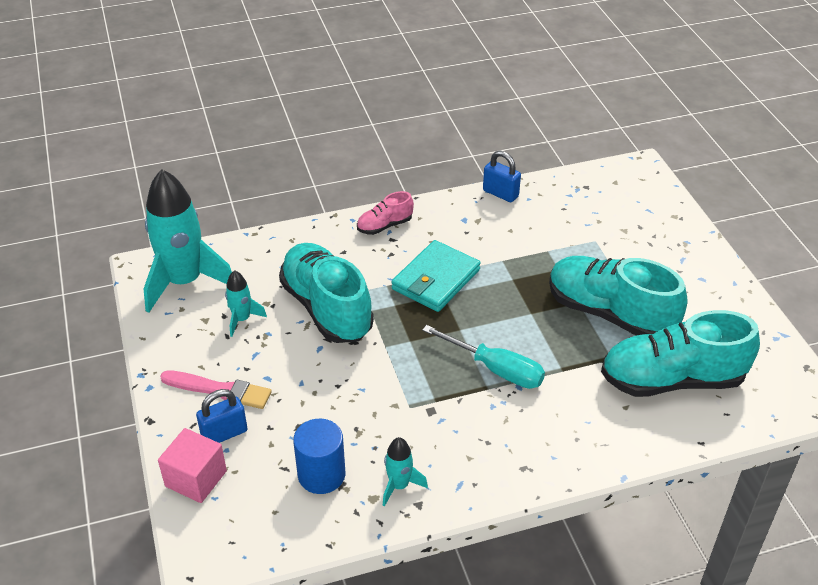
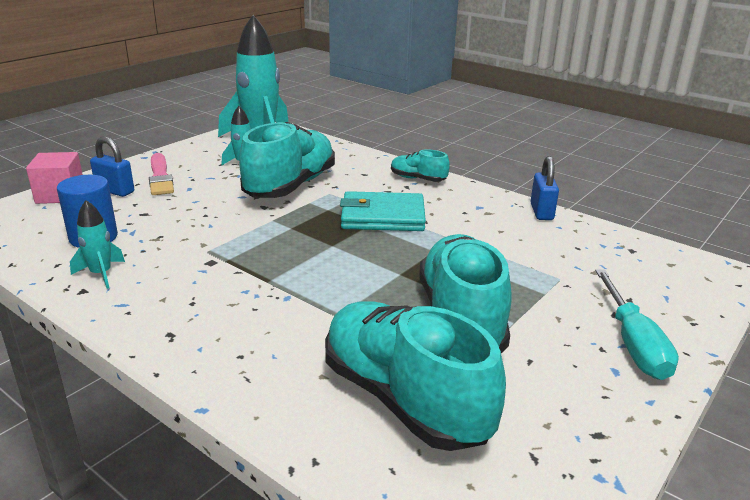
camera: 55 degrees right, 15 degrees down
(384, 226) = (418, 179): pink shoe -> turquoise shoe
(496, 369) = (298, 278): turquoise screwdriver -> turquoise screwdriver (633, 343)

